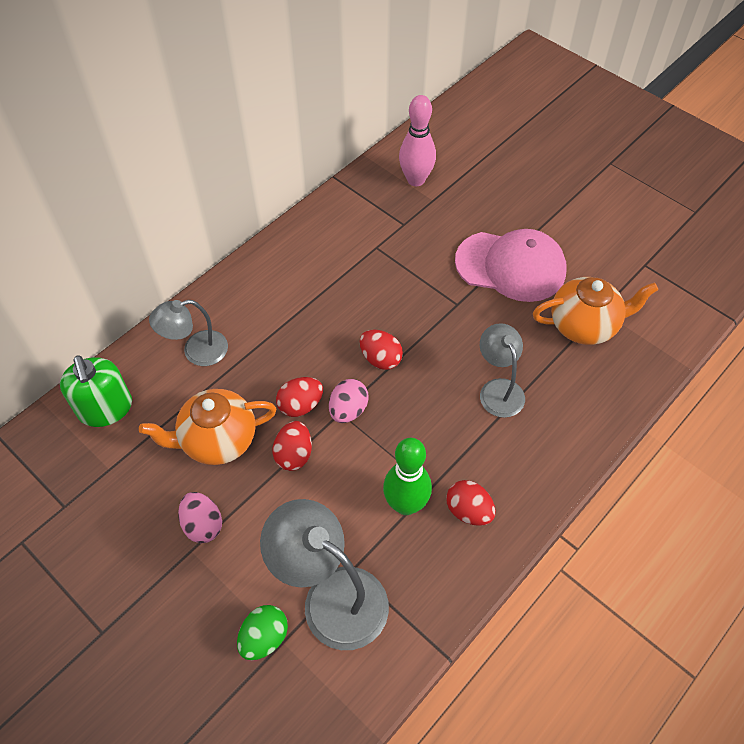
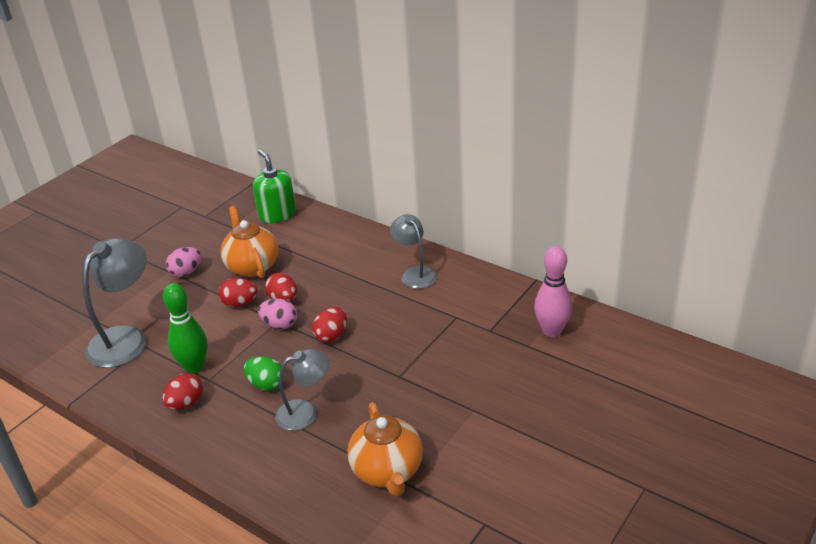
camera: 85 degrees right, 20 degrees down
(105, 408) = (277, 214): green soap dispenser -> green soap dispenser turned 90 degrees clockwise
(196, 351) = (329, 242): grey lamp -> grey lamp (415, 273)
(264, 638) = (102, 313): green egg -> green egg (266, 384)
(511, 266) = (454, 409): pink cap -> none

